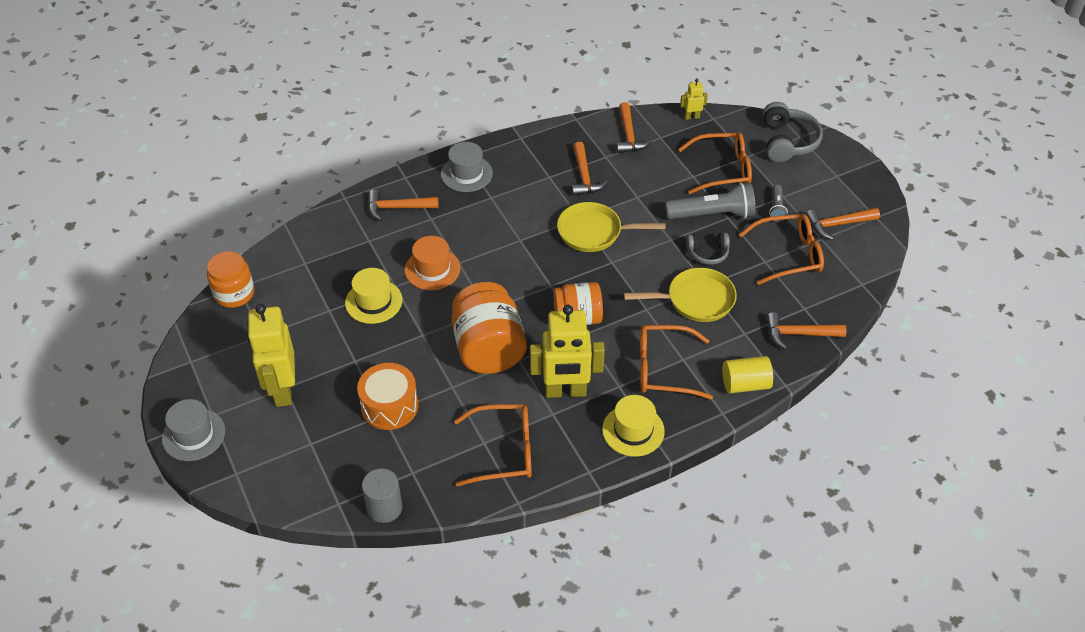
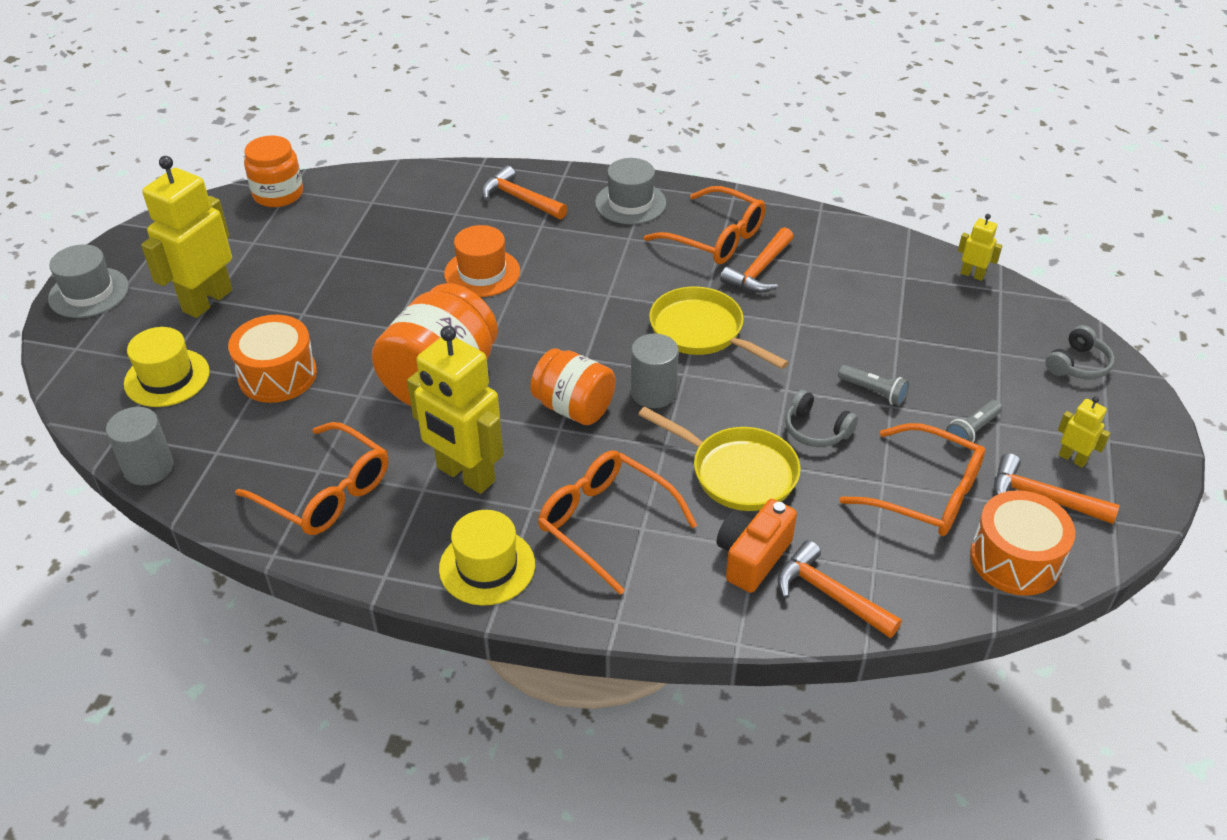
camera: 40 degrees right, 5 degrees down
(373, 301) = (388, 270): yellow hat -> yellow hat (167, 378)
(608, 283) = (653, 392): none -> grey cylinder
(629, 135) = (865, 256): orange hammer -> none
(712, 214) = (873, 392): grey flashlight -> grey flashlight, size x0.51
(722, 170) = (946, 350): orange glasses -> orange glasses (715, 238)
(745, 384) = (685, 607): yellow cylinder -> none
(748, 339) = (752, 557): none -> orange camera
(787, 142) = (1078, 364): grey headphones -> grey headphones, size x0.60
(831, 195) = (1072, 458): none -> yellow robot
(855, 263) = (1015, 559): none -> orange drum

